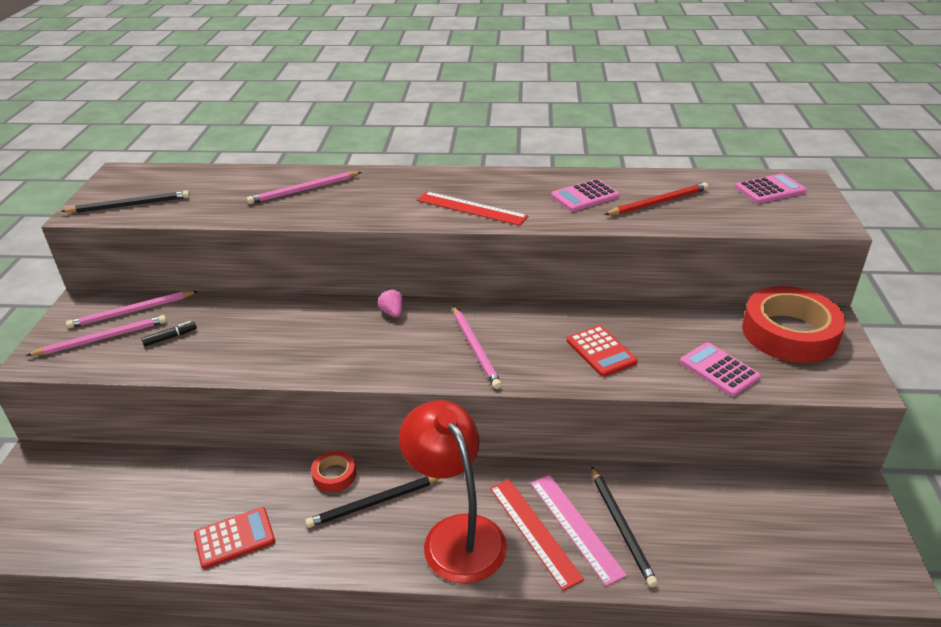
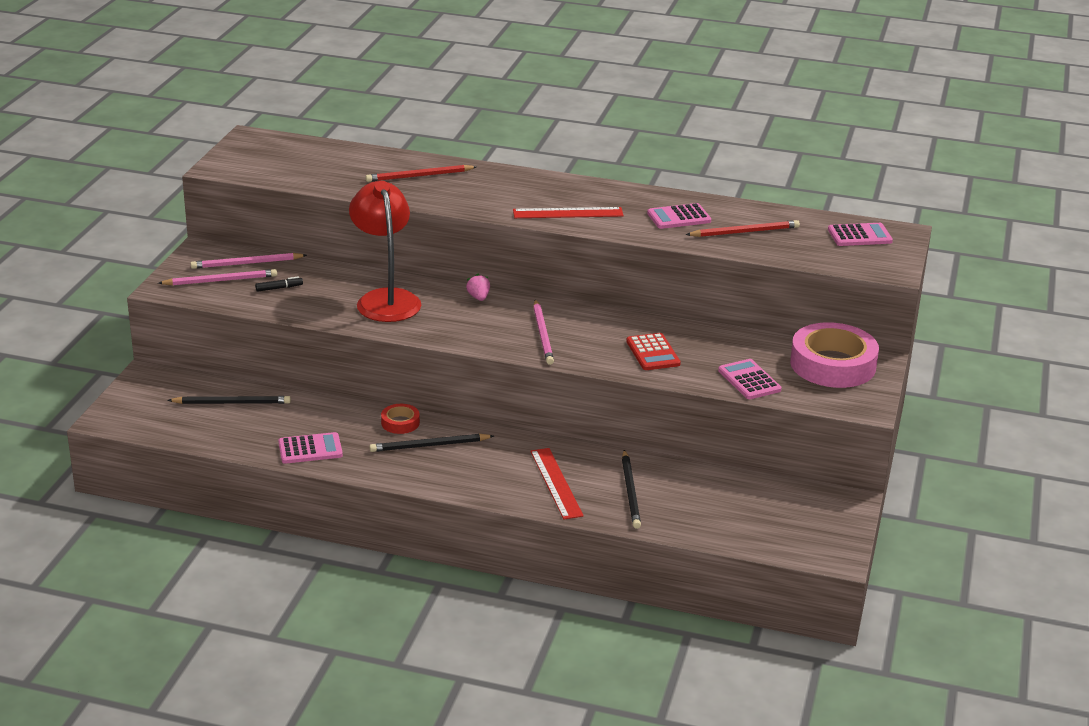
camera: 10 degrees right, 5 degrees down
(130, 205) = (260, 168): black pencil -> black pencil (232, 403)
(234, 538) = (310, 449): red calculator -> pink calculator
(303, 190) = (419, 176): pink pencil -> red pencil
(456, 534) = (491, 475): red lamp -> red lamp (386, 299)
(471, 208) = (568, 213): red ruler -> red ruler turned 45 degrees counterclockwise
(575, 527) = (592, 486): pink ruler -> none
(789, 333) = (832, 364): red tape -> pink tape

